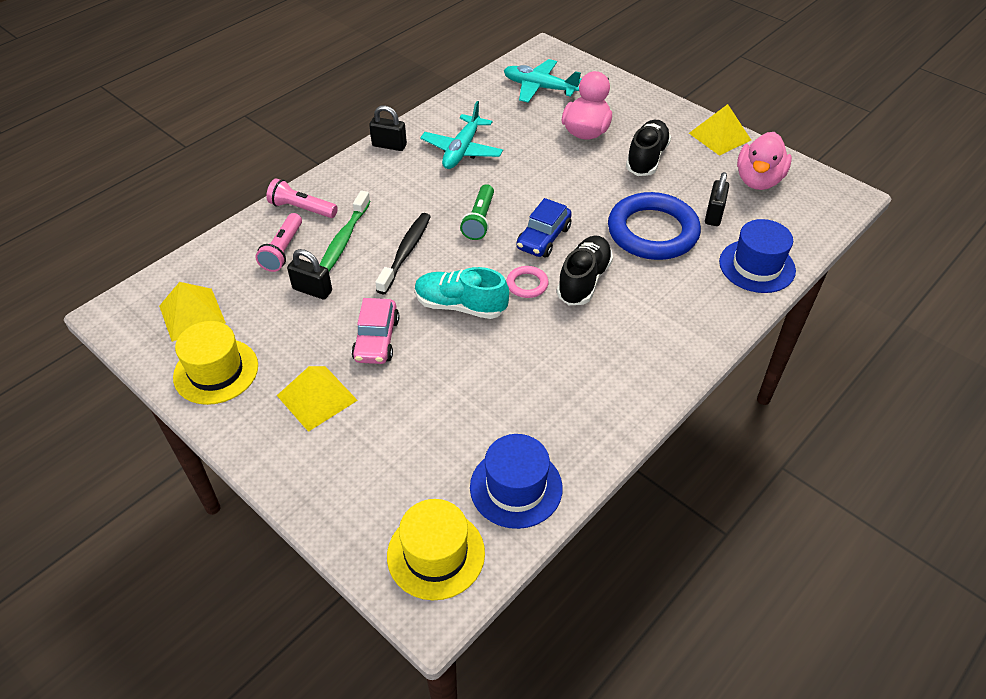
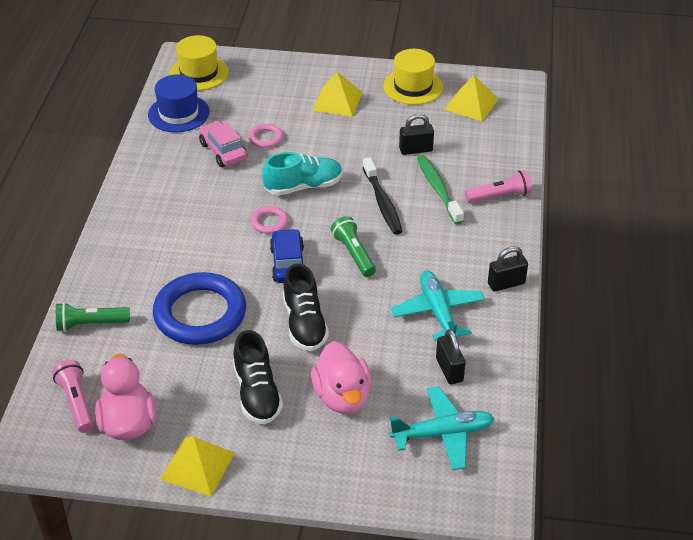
camera: 145 degrees right, 5 degrees down
(283, 250) = (470, 163): pink flashlight -> pink flashlight (76, 403)
(376, 339) = (337, 143): pink car -> pink car (223, 151)
(444, 388) = (265, 138): none -> pink ring
(584, 280) = (228, 245): black shoe -> black shoe (304, 324)
(714, 215) = (154, 358): black padlock -> black padlock (449, 370)
(757, 266) = (91, 324): blue hat -> green flashlight

